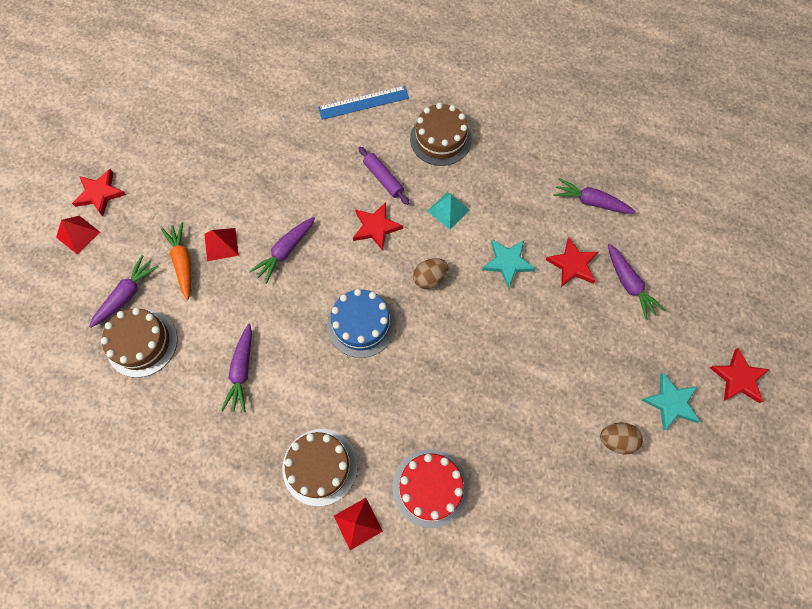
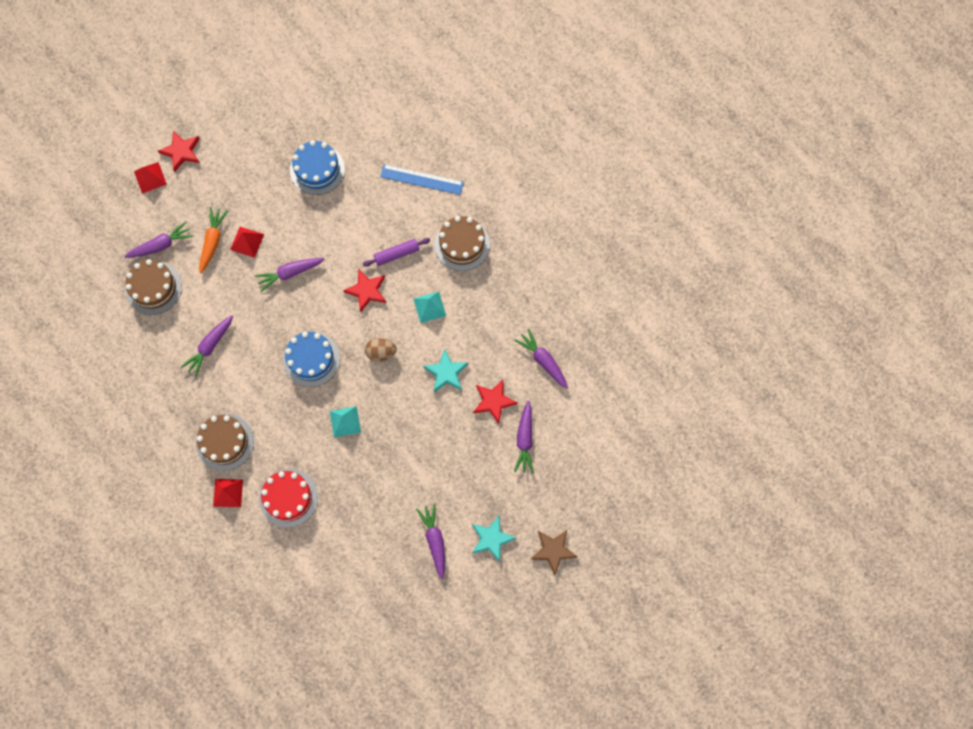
camera: 30 degrees right, 5 degrees up
(254, 142) = (317, 169): none -> blue cake
(383, 179) = (396, 254): purple rolling pin -> purple rolling pin turned 75 degrees clockwise
(438, 368) = (345, 421): none -> turquoise pyramid
(616, 440) = (435, 540): brown egg -> purple carrot
(738, 378) = (553, 550): red star -> brown star

